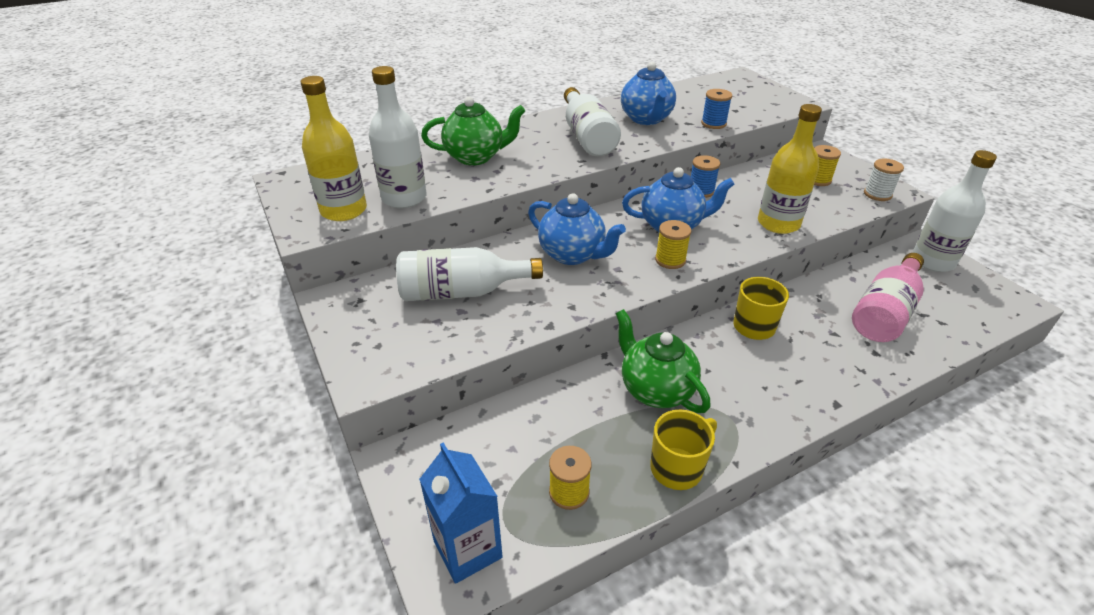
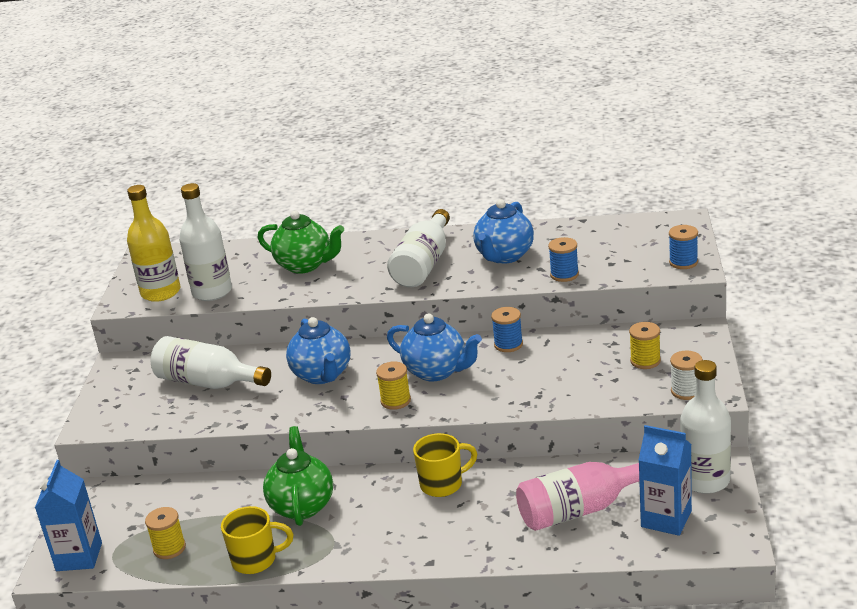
camera: 35 degrees right, 10 degrees down
(778, 223) = (538, 394): yellow bottle -> none
(785, 101) = (683, 262): none -> blue spool
(951, 299) = (666, 519): none -> blue carton

